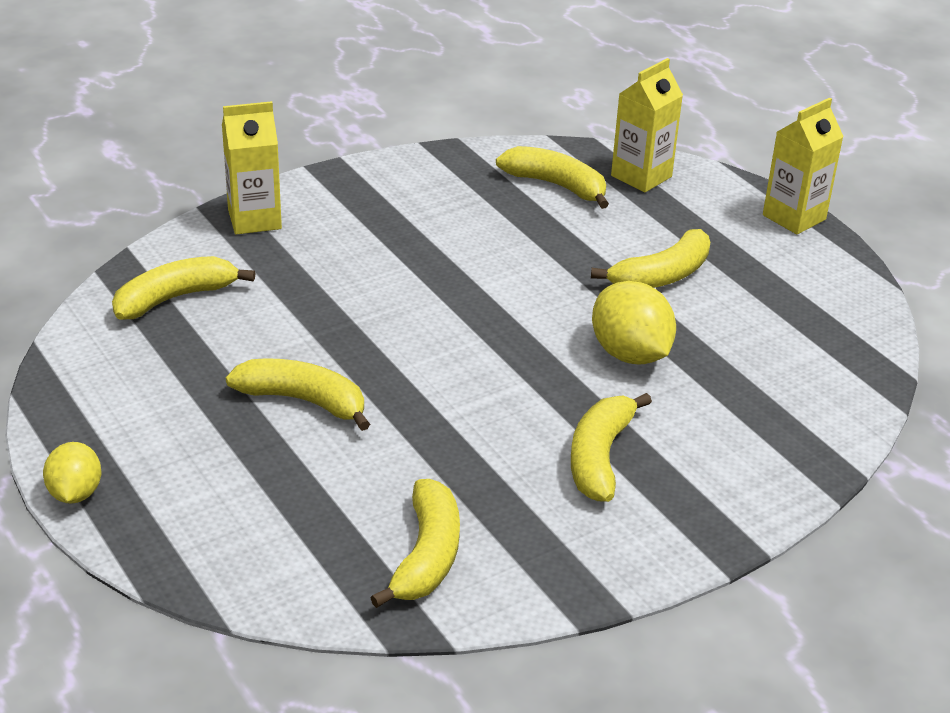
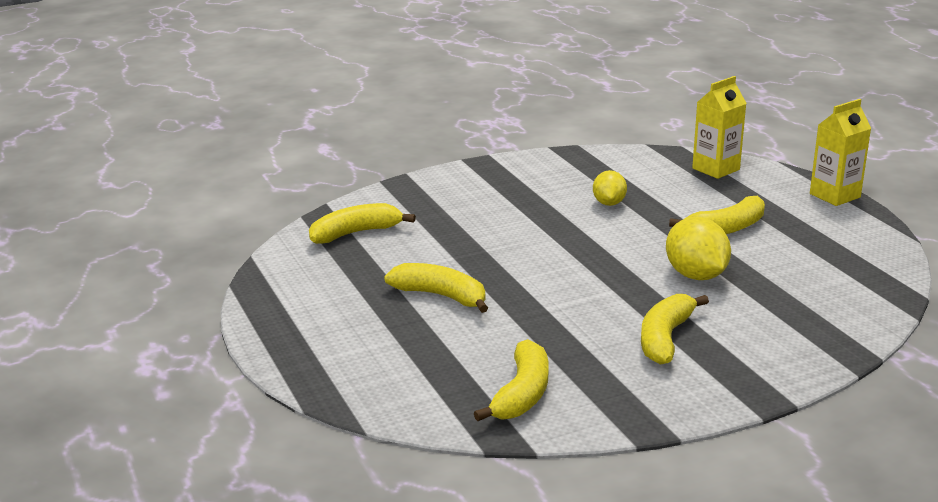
camera: 10 degrees right, 10 degrees down
(75, 493) = (265, 345): yellow lemon -> yellow lemon (609, 203)
(254, 219) = (420, 189): yellow carton -> none
(556, 185) = (649, 173): yellow banana -> none

